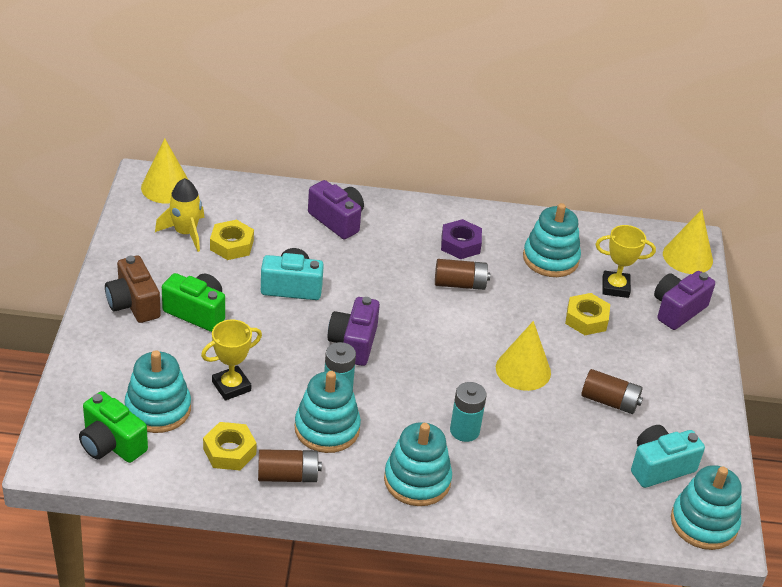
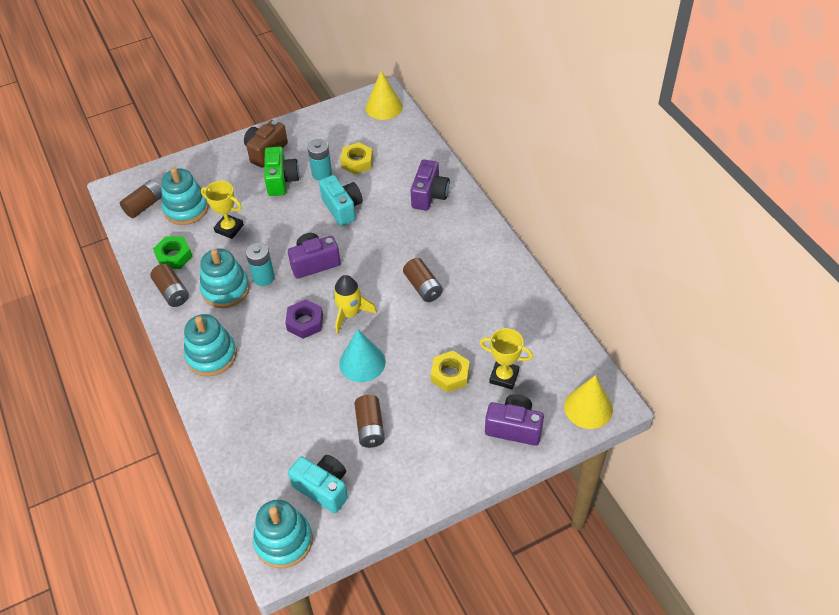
camera: 65 degrees right, 10 degrees up
(111, 444) = (144, 205): green camera -> brown battery
(185, 233) = (349, 137): yellow rocket -> yellow rocket (350, 314)
(229, 451) = (174, 256): yellow nut -> green nut
(460, 244) = (466, 267): purple nut -> purple nut (305, 322)
(464, 430) = (275, 358): turquoise battery -> turquoise battery (322, 173)
(523, 370) = (362, 362): yellow cone -> turquoise cone
(550, 259) = (500, 323): turquoise stacking toy -> none
(615, 287) = (504, 376): yellow trophy -> yellow trophy turned 45 degrees counterclockwise

